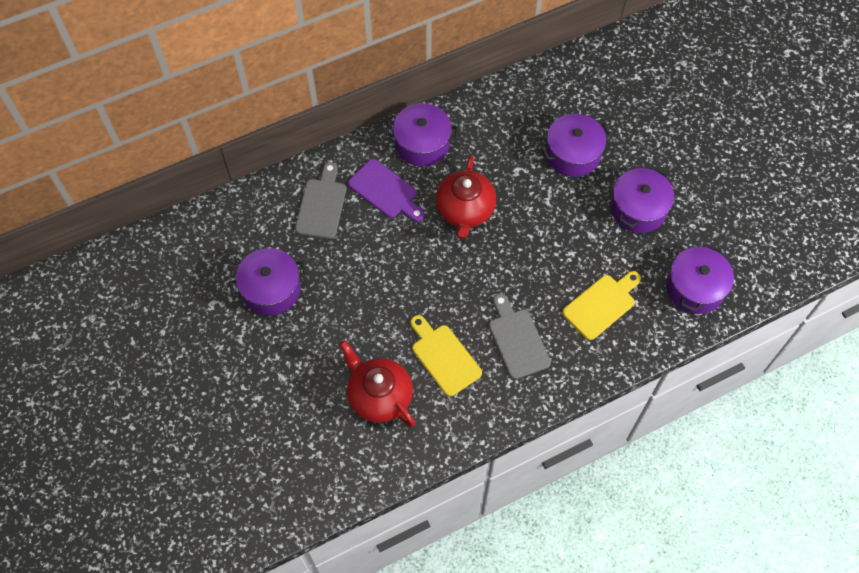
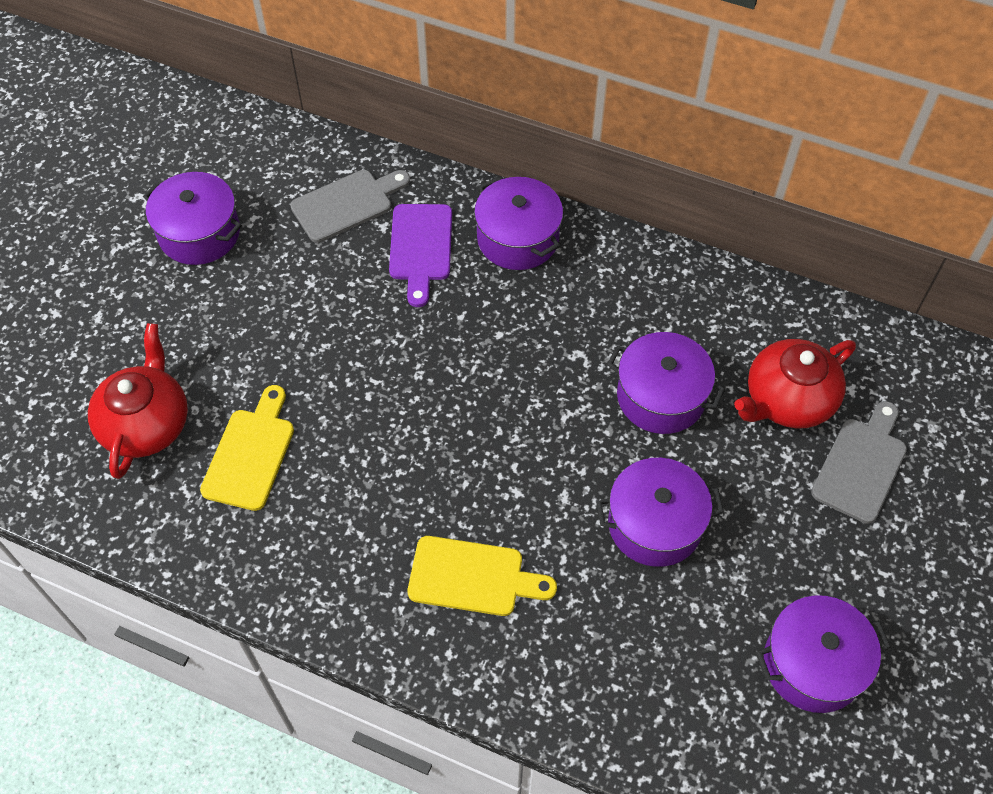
camera: 50 degrees right, 5 degrees down
(465, 210) = (470, 339): red teapot -> red teapot (787, 400)
(517, 340) = (339, 515): grey cutting board -> grey cutting board (861, 465)
(695, 288) = (600, 675): purple pot -> purple pot (813, 664)

